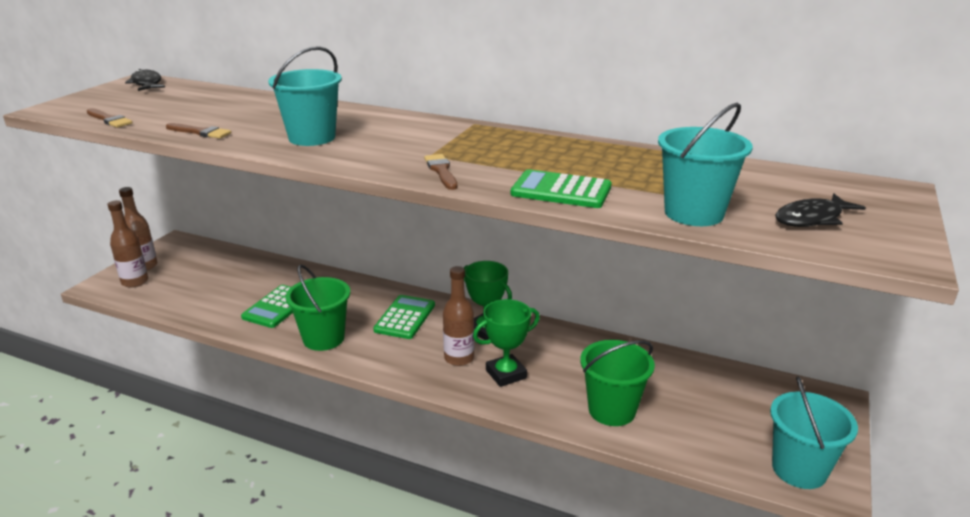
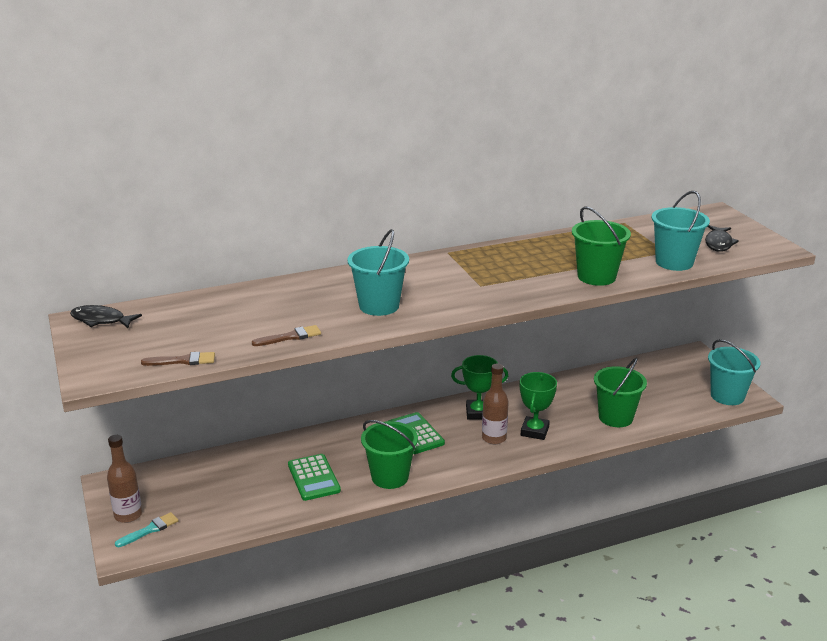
camera: 45 degrees left, 0 degrees up
(135, 282) = (150, 530): brown bottle -> turquoise brush
(441, 171) = (513, 293): brown brush -> none
(561, 191) = (596, 277): green calculator -> green bucket

